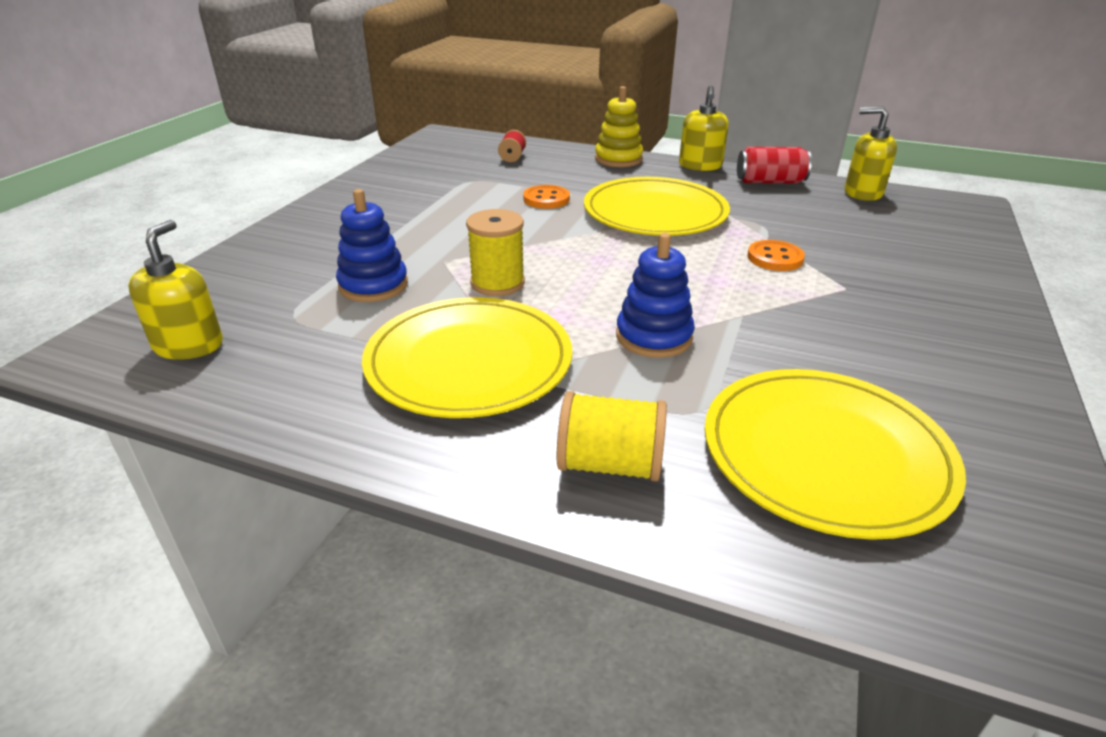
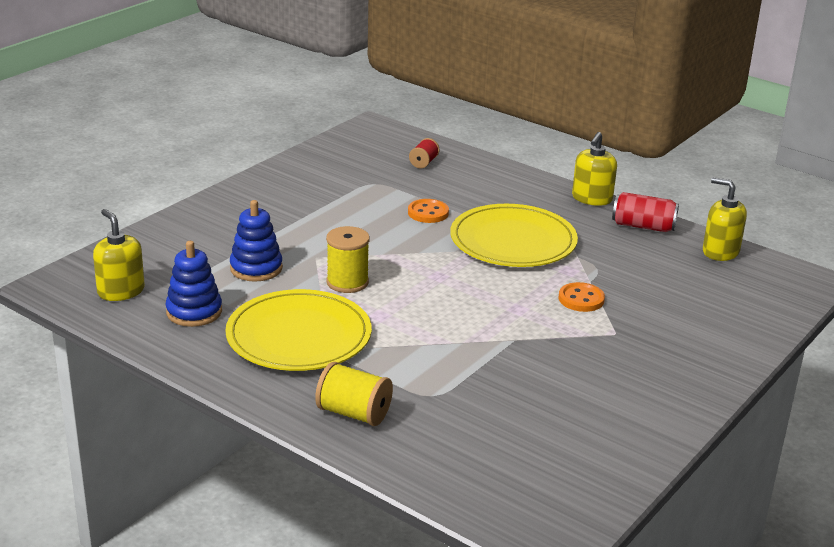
camera: 15 degrees right, 5 degrees down
(189, 345) = (121, 291): yellow soap dispenser -> yellow soap dispenser turned 60 degrees counterclockwise
(618, 159) = (520, 179): yellow stacking toy -> none
(654, 337) = (437, 342): blue stacking toy -> blue stacking toy (194, 312)
(825, 454) = (494, 435): yellow plate -> none

